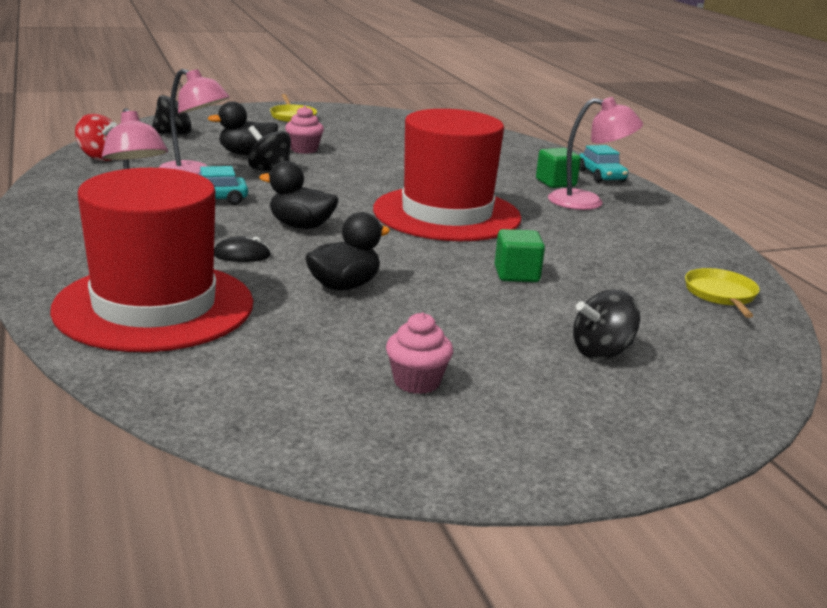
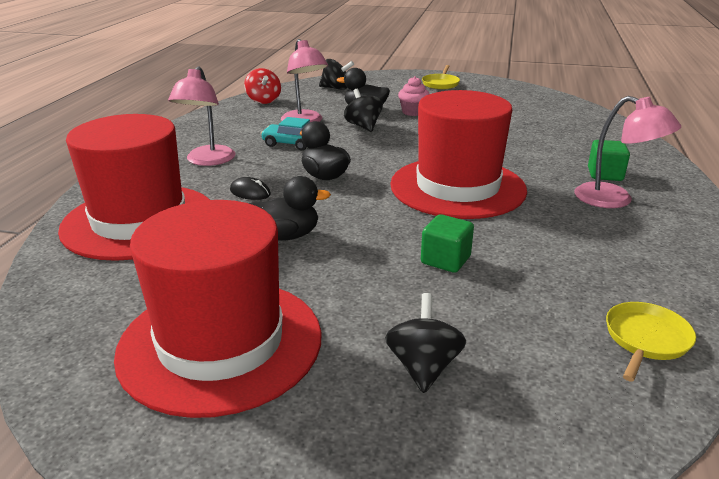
camera: 35 degrees right, 5 degrees up
(417, 382) = (221, 343): pink cupcake -> red hat
(601, 176) = (665, 175): turquoise car -> none
(602, 352) = (423, 367): black spinning top -> black spinning top turned 90 degrees clockwise

